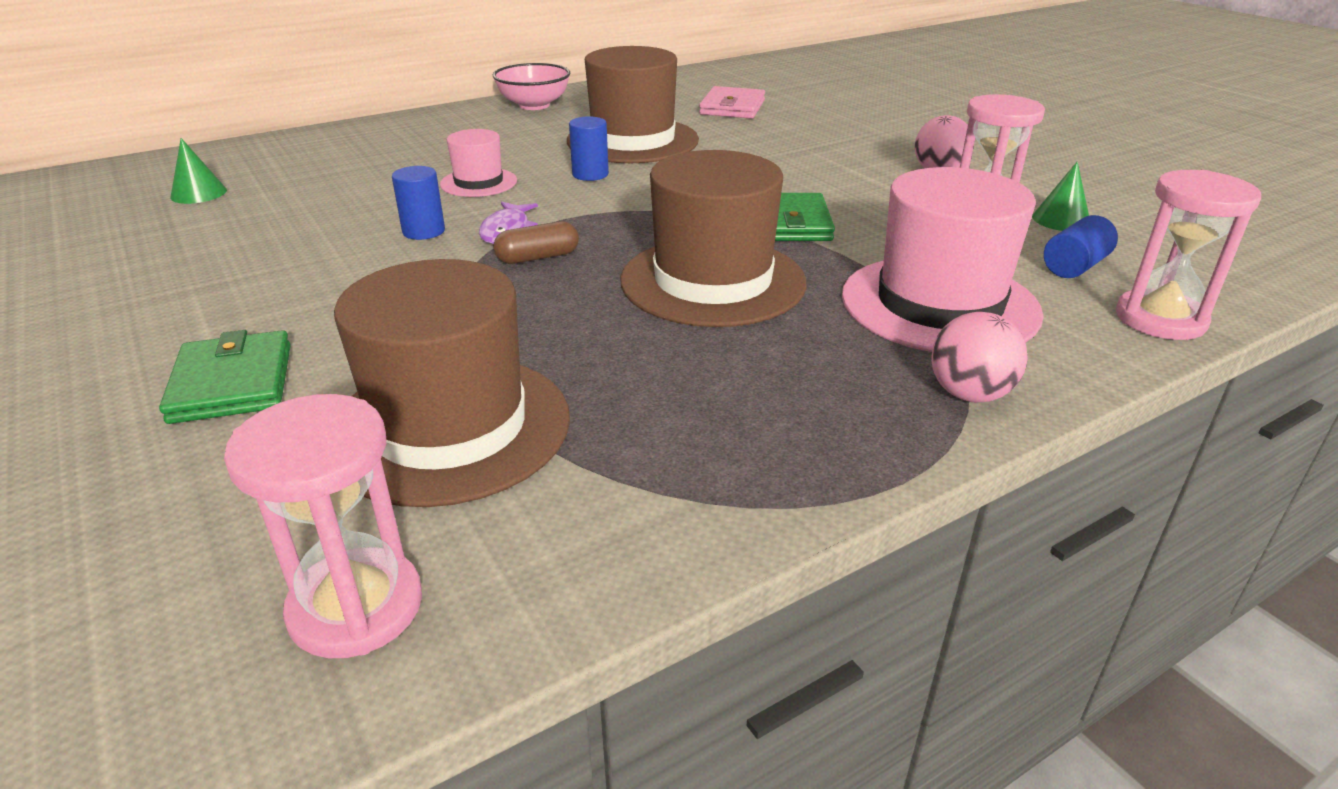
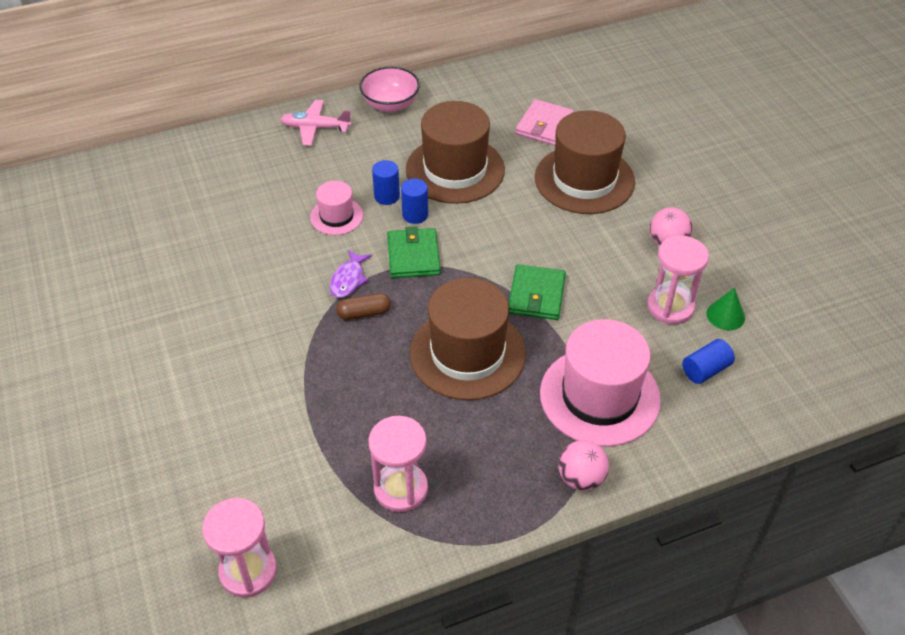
camera: 10 degrees right, 15 degrees up
(198, 193) = (151, 207): green cone -> none
(232, 383) = (186, 410): green wallet -> green wallet (413, 256)
(423, 231) = (295, 273): blue cylinder -> blue cylinder (387, 196)
(438, 124) = (315, 128): none -> pink plane
(449, 427) = (297, 462): brown hat -> brown hat (584, 179)
(1160, 319) = (729, 430): pink hourglass -> pink hourglass (400, 489)

